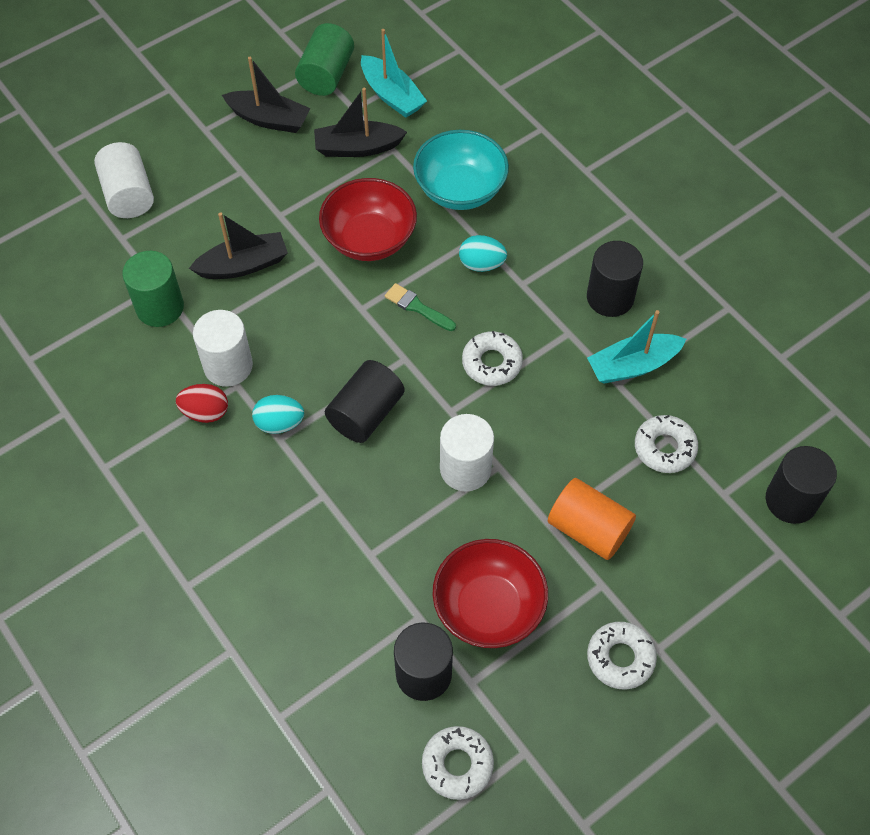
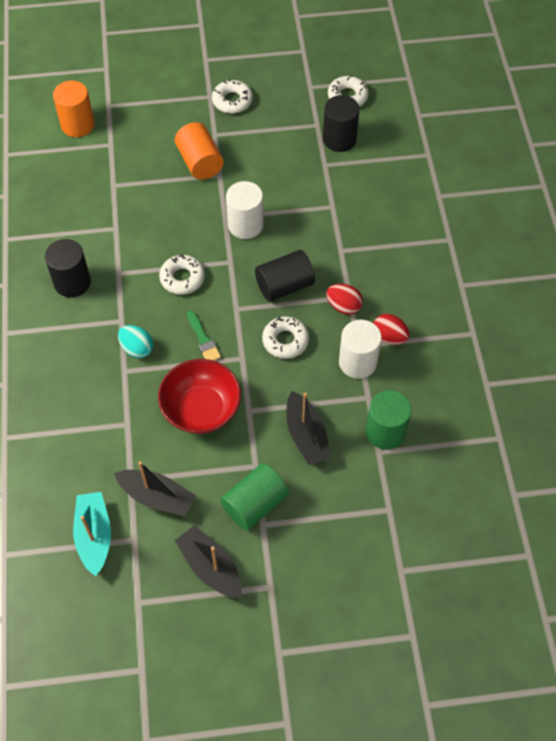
camera: 150 degrees left, 0 degrees up
(128, 195) = (366, 550): white cylinder -> none
(243, 265) = (306, 435): black boat -> black boat turned 120 degrees counterclockwise
(279, 423) = (343, 306): turquoise egg -> red egg
(326, 75) = (133, 590): green cylinder -> green cylinder (255, 504)
(460, 190) = (107, 416): turquoise bowl -> none
(488, 607) = (284, 152): red bowl -> none
(633, 365) = (97, 234): turquoise boat -> none
(664, 448) = (121, 181): white donut -> white donut (285, 341)
(791, 500) = (78, 125): black cylinder -> orange cylinder

